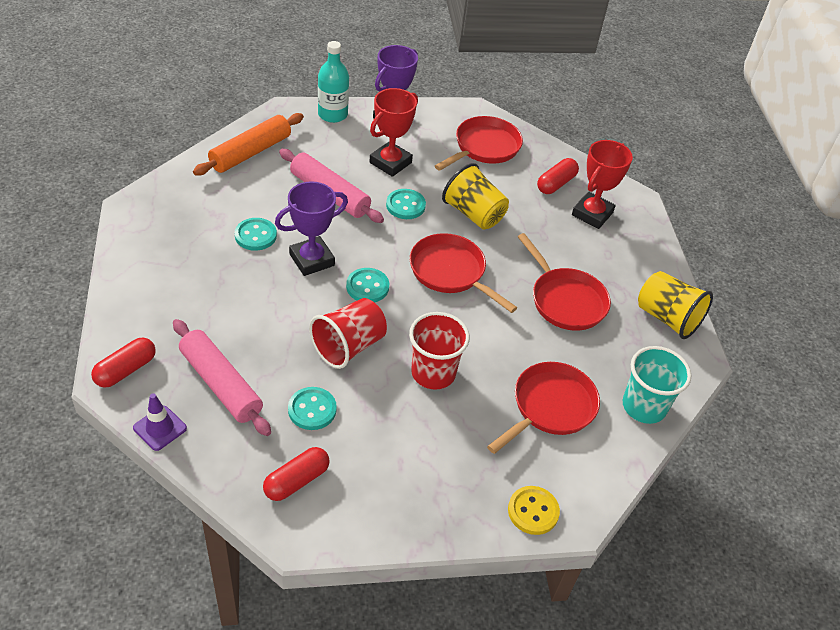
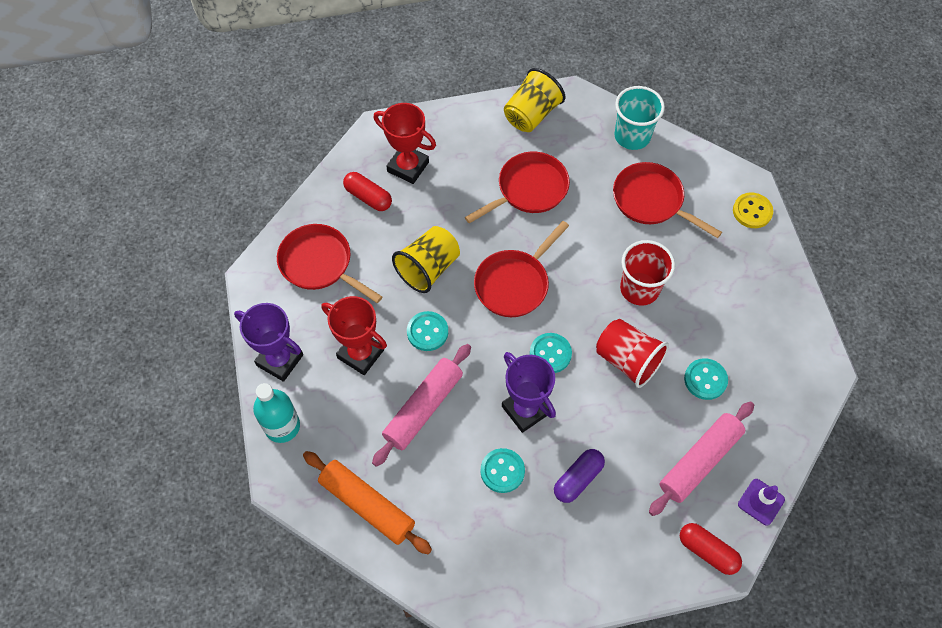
camera: 90 degrees left, 15 degrees up
(232, 285) = (578, 479): none -> purple capsule
(296, 481) = (778, 380): red capsule -> none

